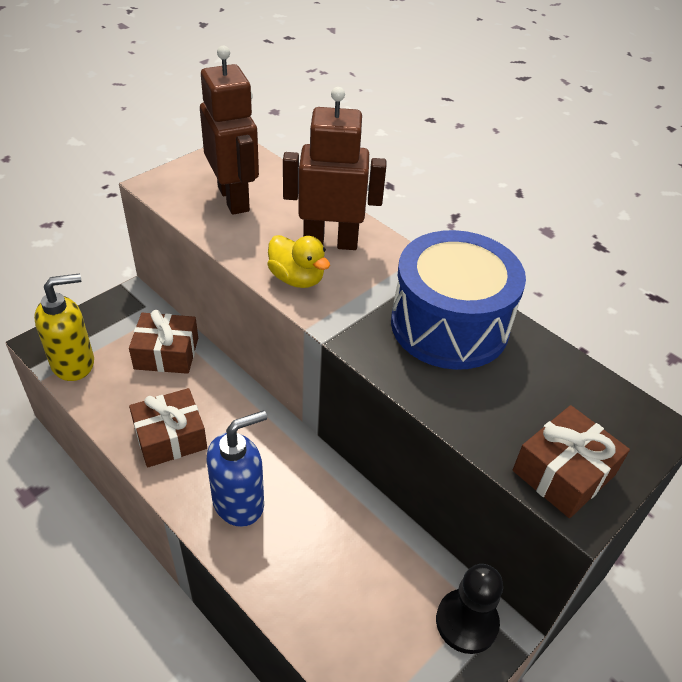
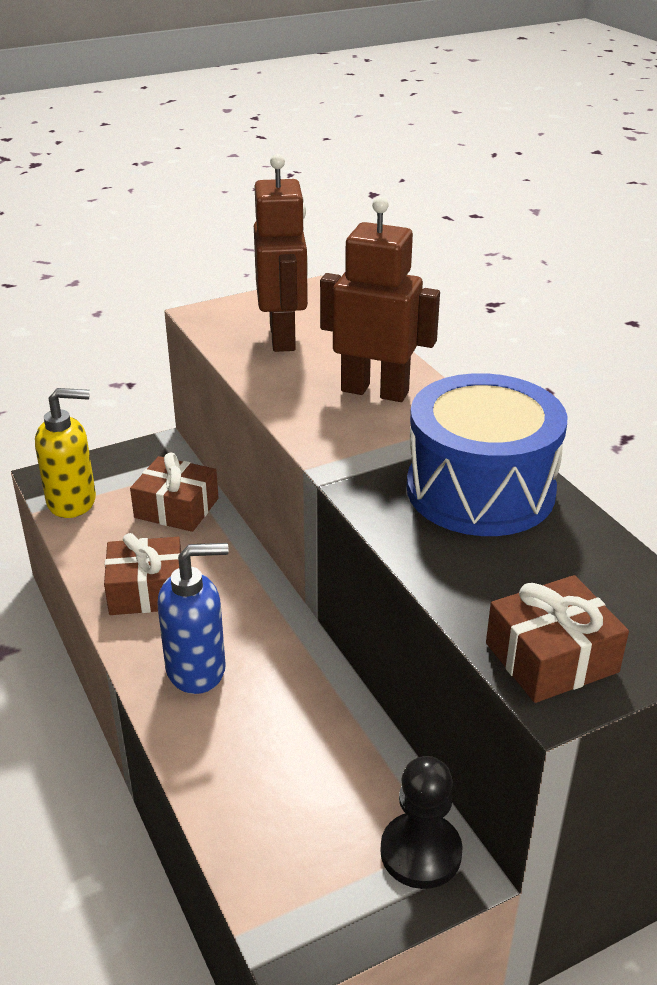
camera: 20 degrees right, 10 degrees down
(297, 279) = (318, 420): yellow duck -> none

